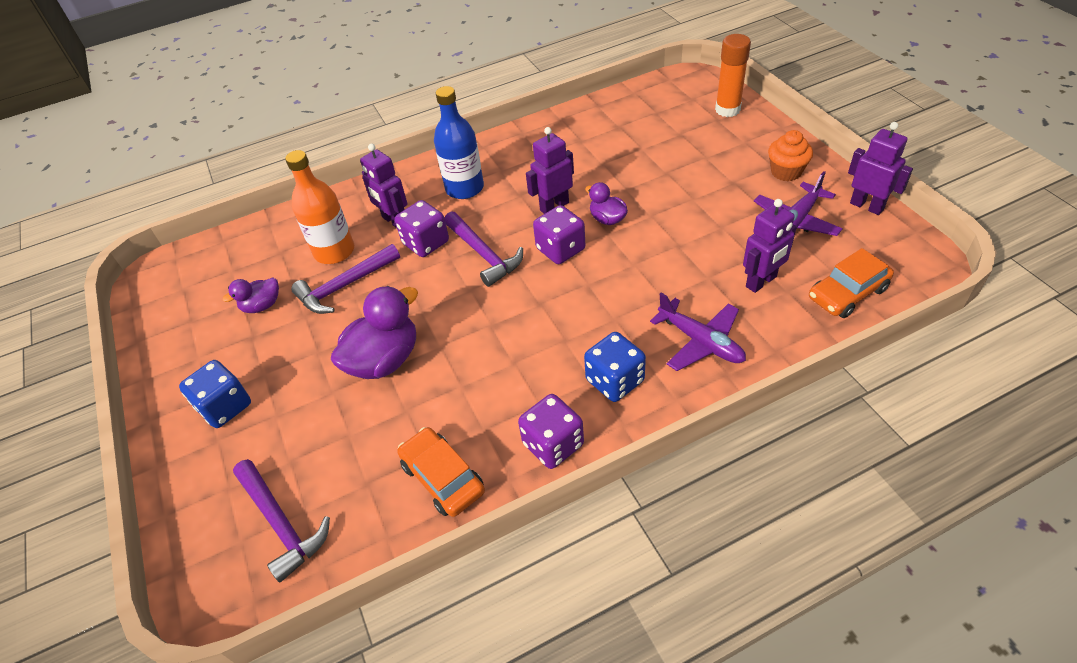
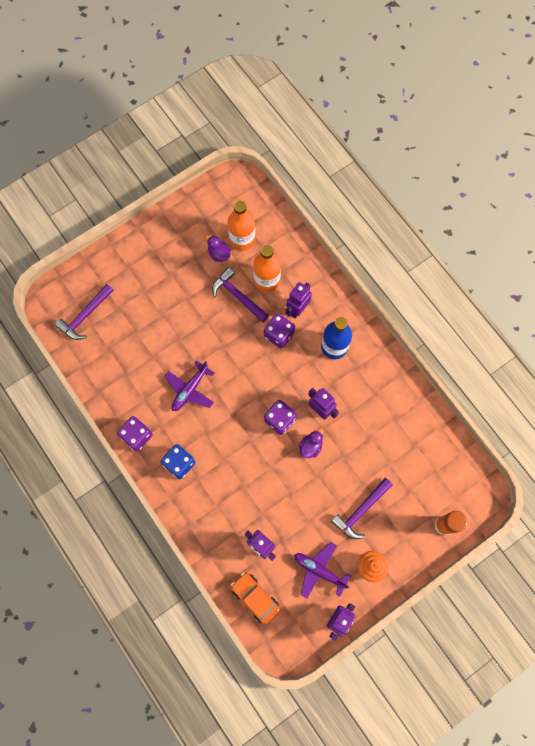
camera: 75 degrees right, 25 degrees up
(225, 407) = (148, 262): blue dice -> none
(253, 276) = (242, 239): none -> orange bottle
(384, 360) = (184, 336): purple duck -> none
(443, 478) = (114, 385): orange car -> none
(484, 254) = (271, 373): purple hammer -> purple hammer (361, 511)
(700, 342) = (210, 510): purple plane -> purple plane (190, 390)

